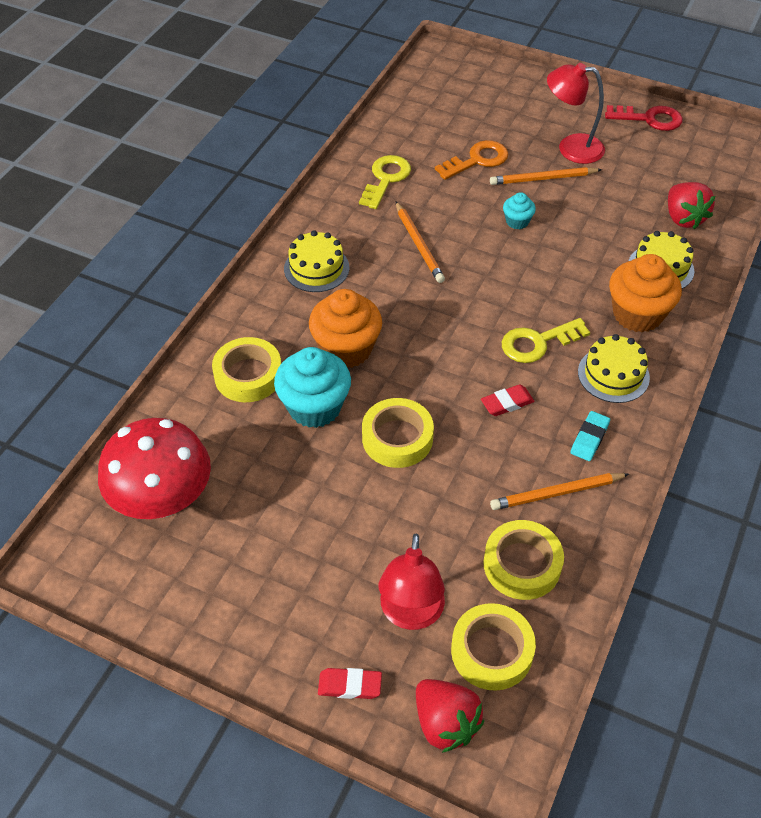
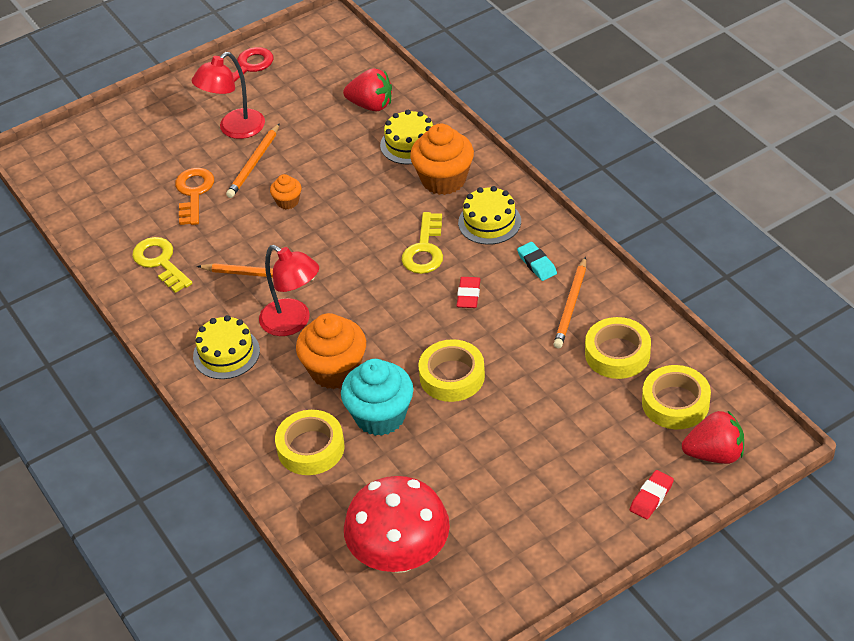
camera: 55 degrees left, 5 degrees down
(411, 614) = (616, 436): red lamp -> red lamp (293, 323)
(517, 221) = (287, 201): turquoise cupcake -> orange cupcake

